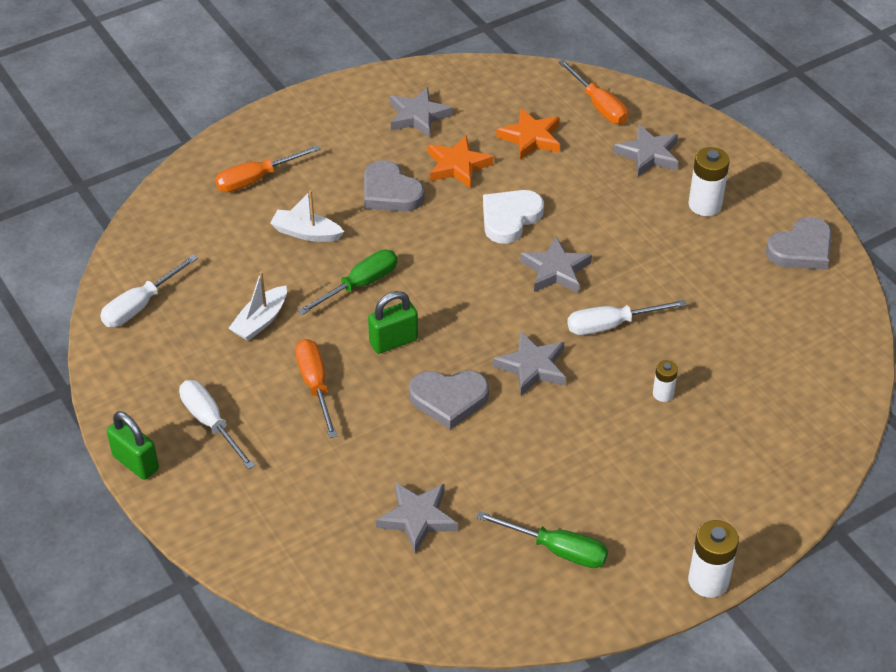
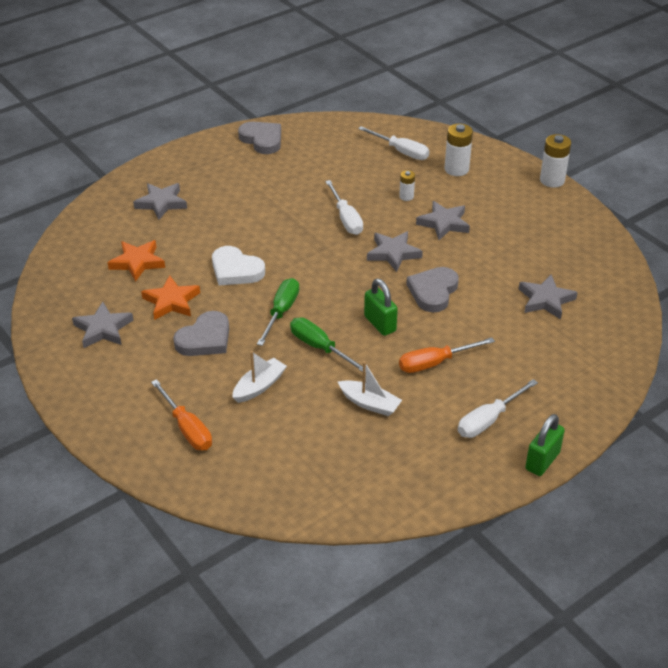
camera: 95 degrees left, 5 degrees down
(141, 305) = (362, 488): white screwdriver -> white screwdriver (401, 151)
(306, 233) = (259, 386): white boat -> white boat turned 150 degrees counterclockwise
(449, 399) = (433, 291): grey heart -> grey heart turned 150 degrees counterclockwise
(555, 270) = (293, 245): grey star -> grey star (444, 223)
(556, 549) = (550, 238): green screwdriver -> green screwdriver (281, 312)
(599, 105) = (99, 228): orange screwdriver -> none
(705, 205) = (218, 178): white battery -> white battery (456, 169)

